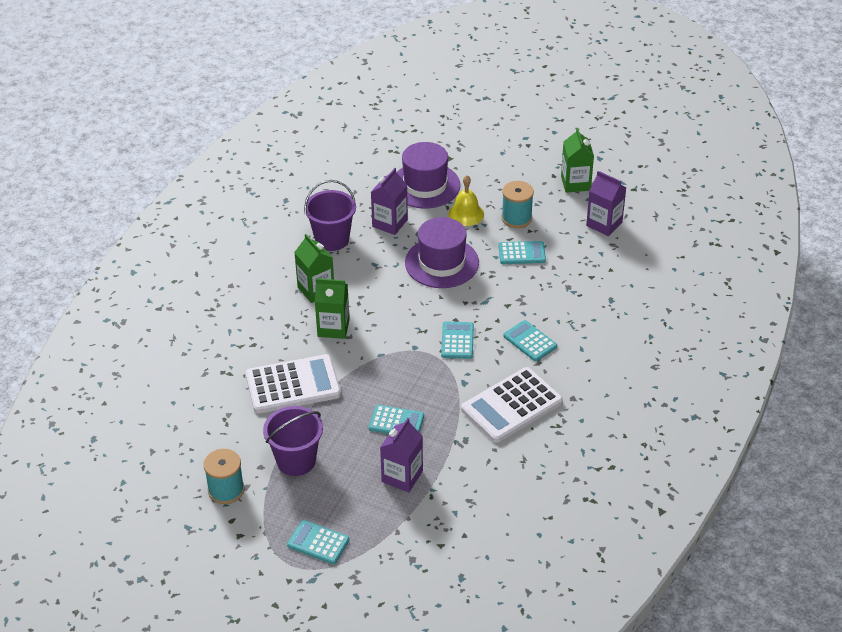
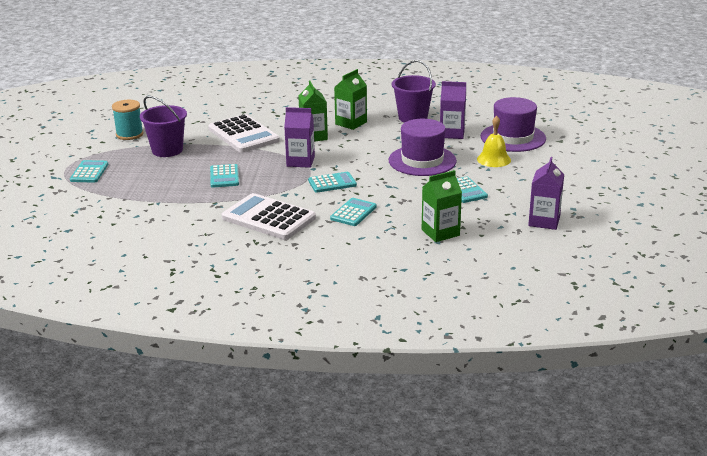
camera: 70 degrees right, 15 degrees down
(402, 476) = (167, 189): purple carton -> purple carton (300, 161)
(516, 218) = (510, 180): turquoise spool -> none
(575, 183) = (588, 198): green carton -> green carton (440, 232)

